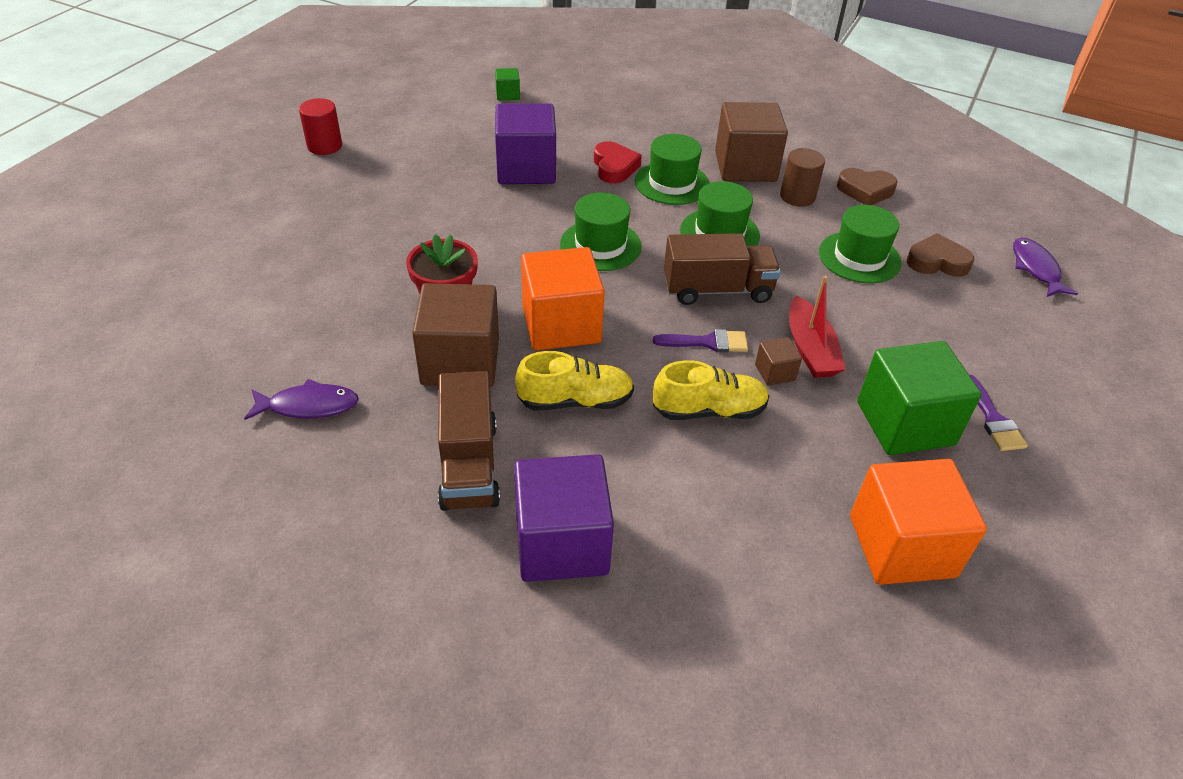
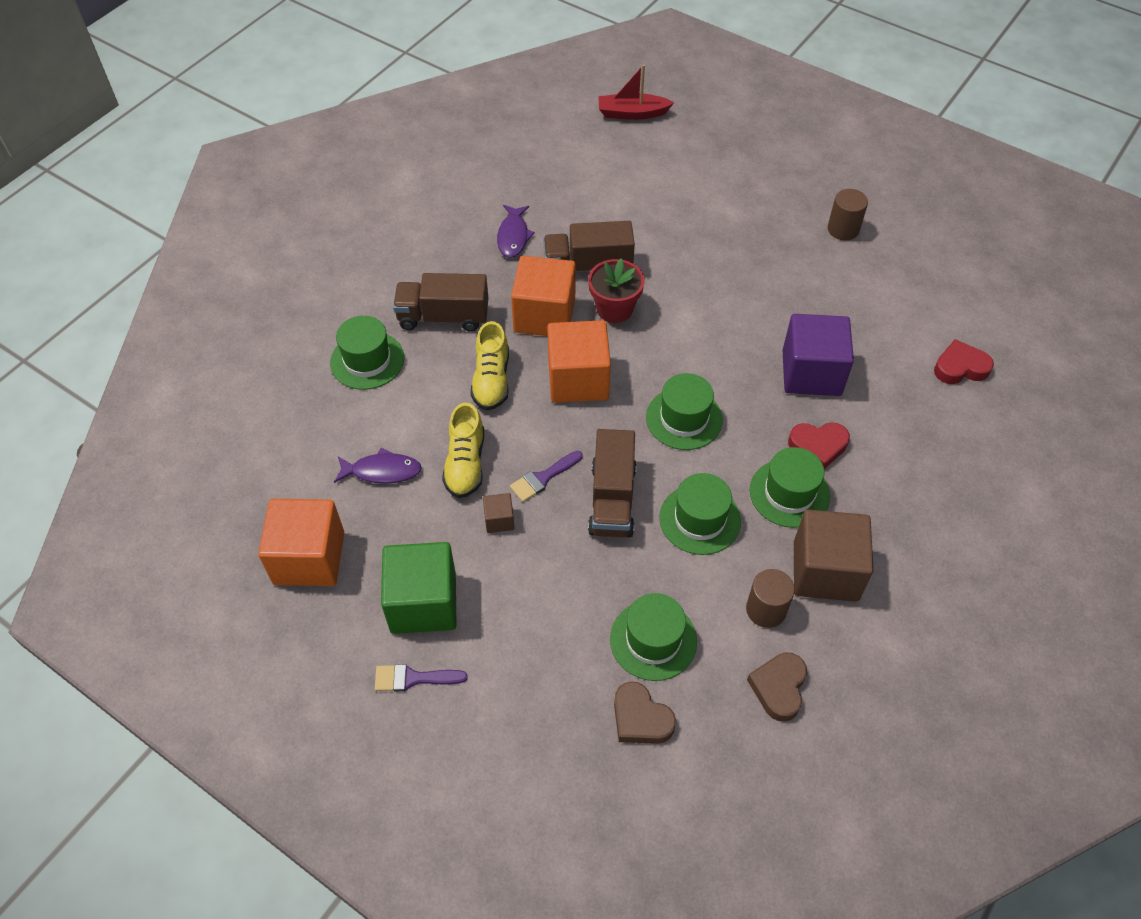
camera: 100 degrees right, 10 degrees up
(324, 146) = (843, 229): red cylinder -> brown cylinder
(372, 328) = (588, 266): none -> brown truck
(460, 361) = (544, 315): brown cube -> orange cube
(508, 94) = (960, 367): green cube -> red heart
(561, 543) = (367, 360): purple cube -> green hat
(707, 342) = (543, 478): purple brush -> purple brush turned 45 degrees clockwise
(810, 349) = (523, 555): red boat -> red boat (632, 113)
(937, 262) = (640, 718): brown heart -> brown heart turned 120 degrees clockwise
(1036, 268) = (621, 827): purple fish -> purple fish (382, 471)

